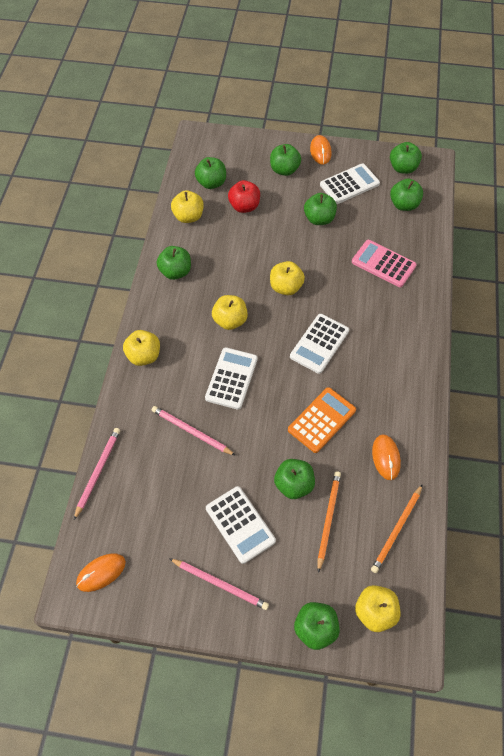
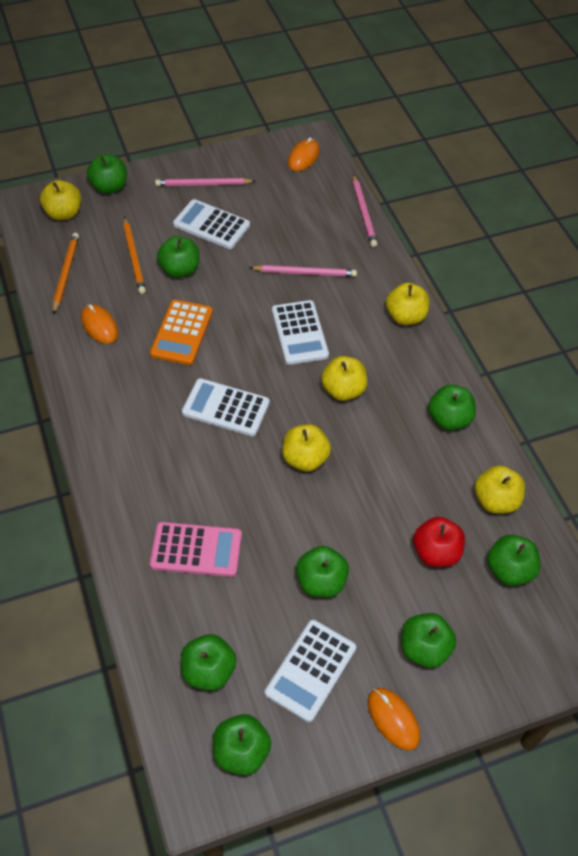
camera: 150 degrees right, 5 degrees down
(319, 344) = (226, 408): white calculator -> white calculator turned 75 degrees counterclockwise

